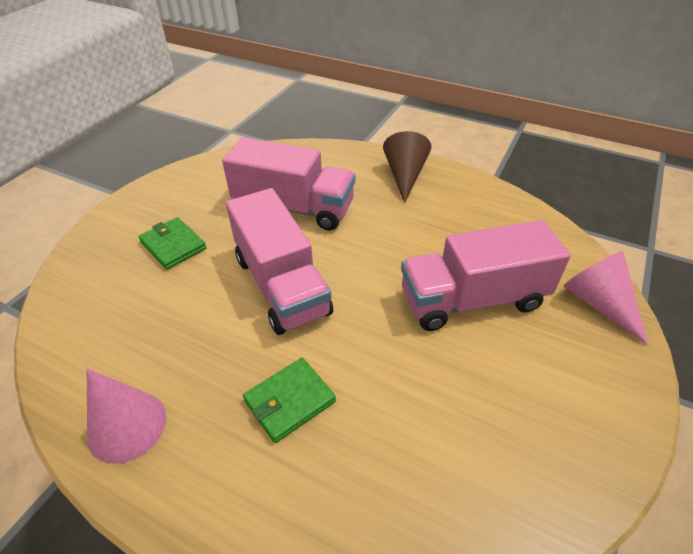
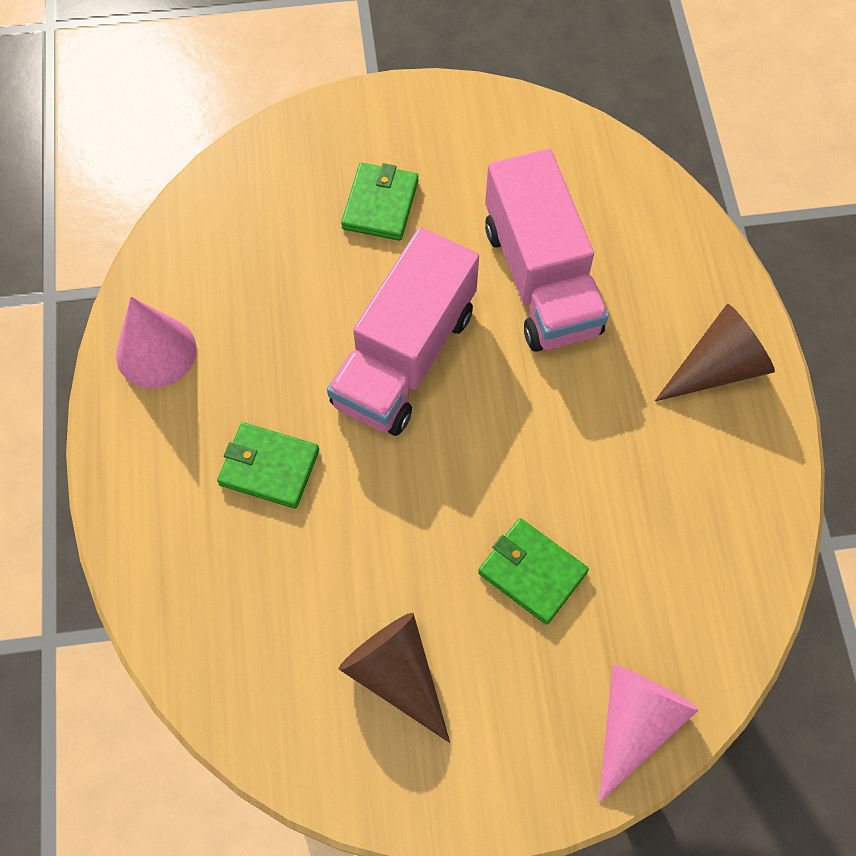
camera: 55 degrees right, 20 degrees up
(472, 299) = (532, 572): pink truck -> green wallet
(505, 408) = (396, 675): none -> brown cone

